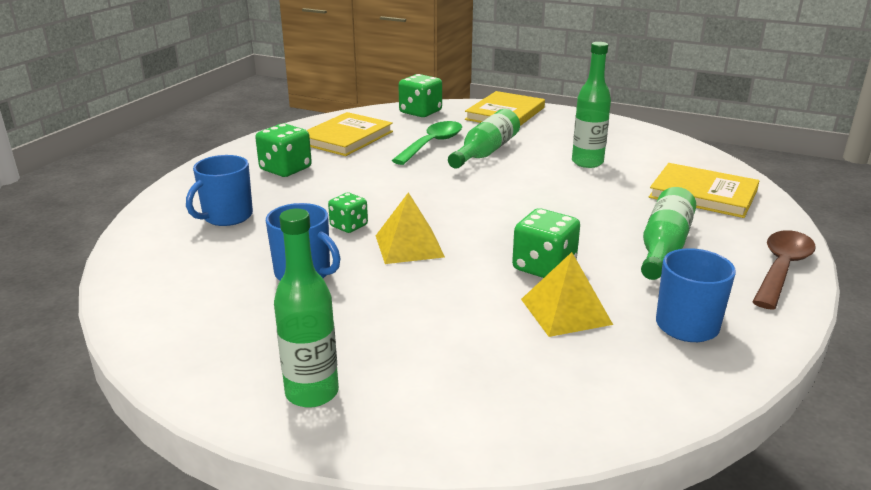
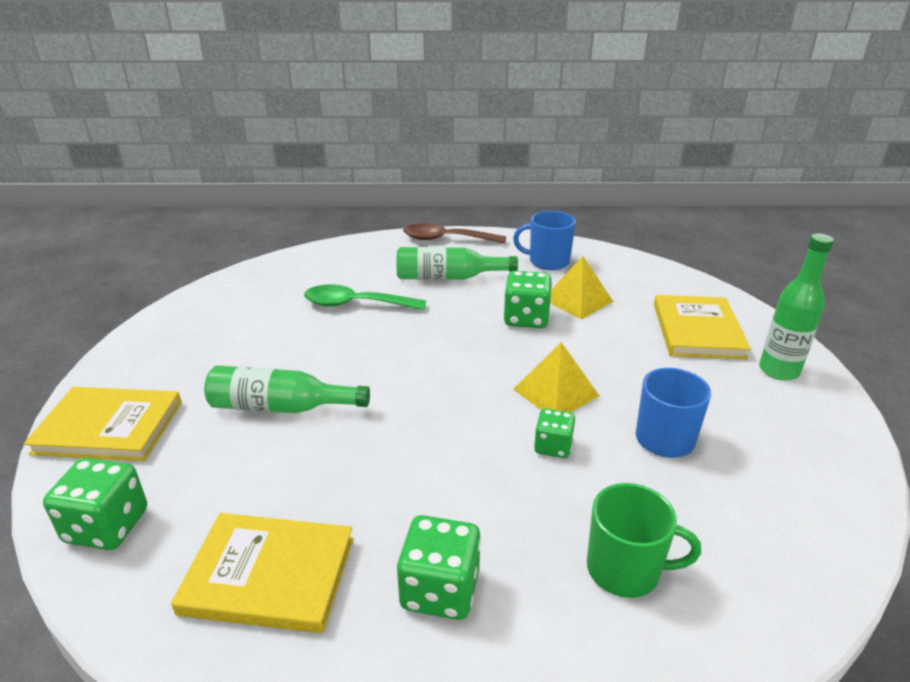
camera: 115 degrees left, 5 degrees up
(226, 217) = (625, 570): blue mug -> green mug
(432, 144) = (267, 462): green spoon -> green spoon (356, 304)
(587, 162) = (285, 333): green bottle -> none
(703, 194) = (335, 271): yellow book -> yellow book (697, 330)

